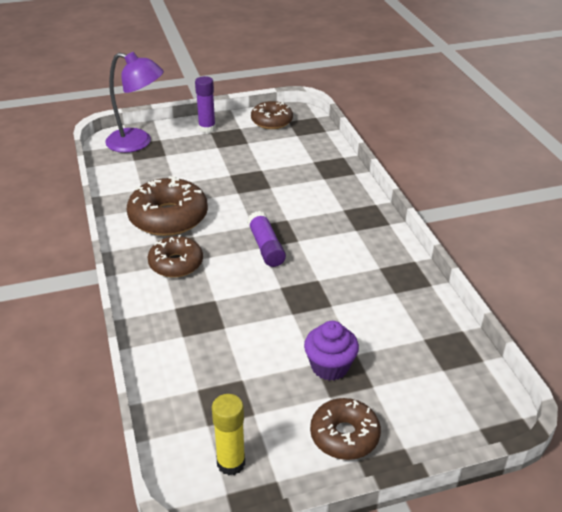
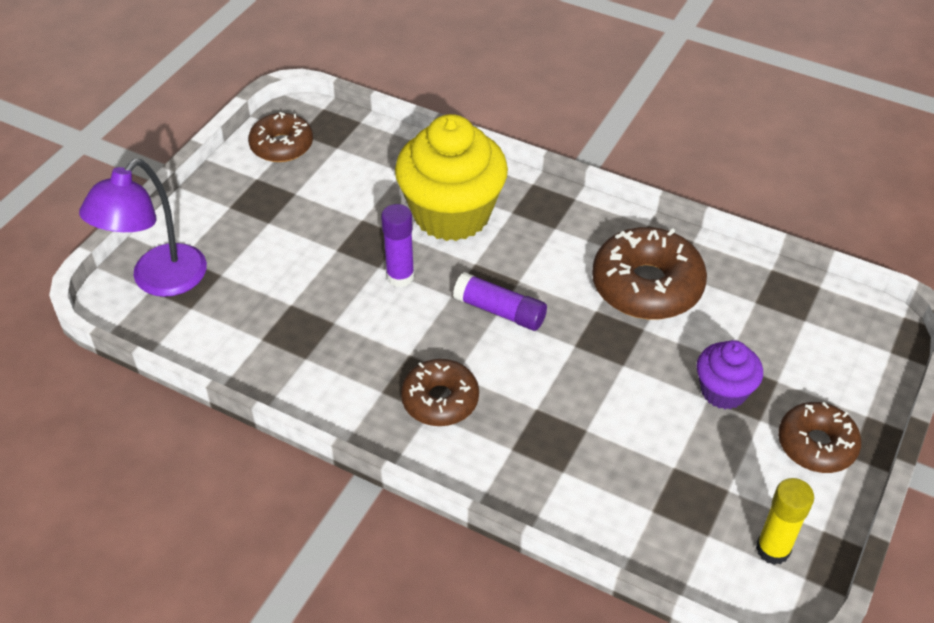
camera: 45 degrees left, 10 degrees up
(137, 143) = (159, 281): purple lamp -> purple lamp turned 150 degrees clockwise
(168, 217) = (349, 352): brown donut -> brown donut (647, 286)
(207, 129) = (218, 205): purple glue stick -> purple glue stick (400, 276)
(309, 192) = (452, 214): none -> yellow cupcake

